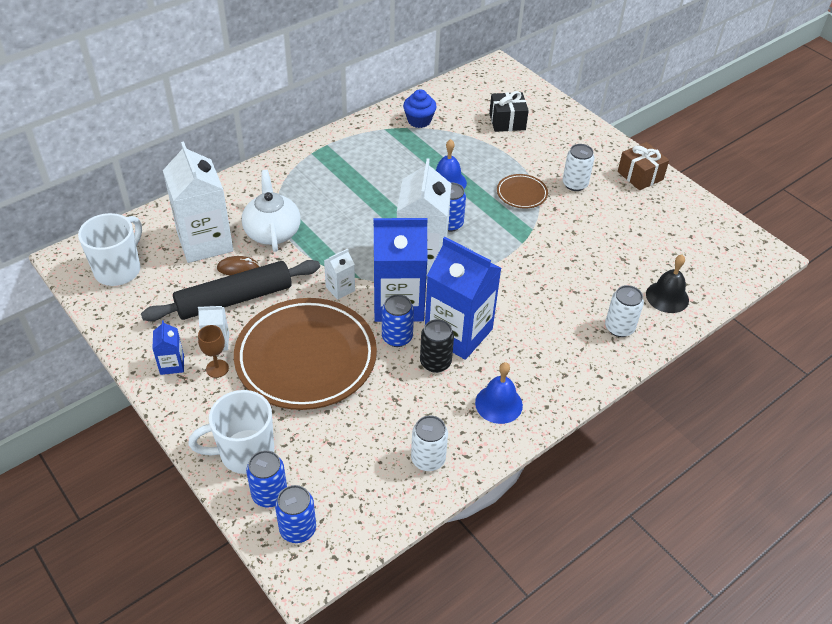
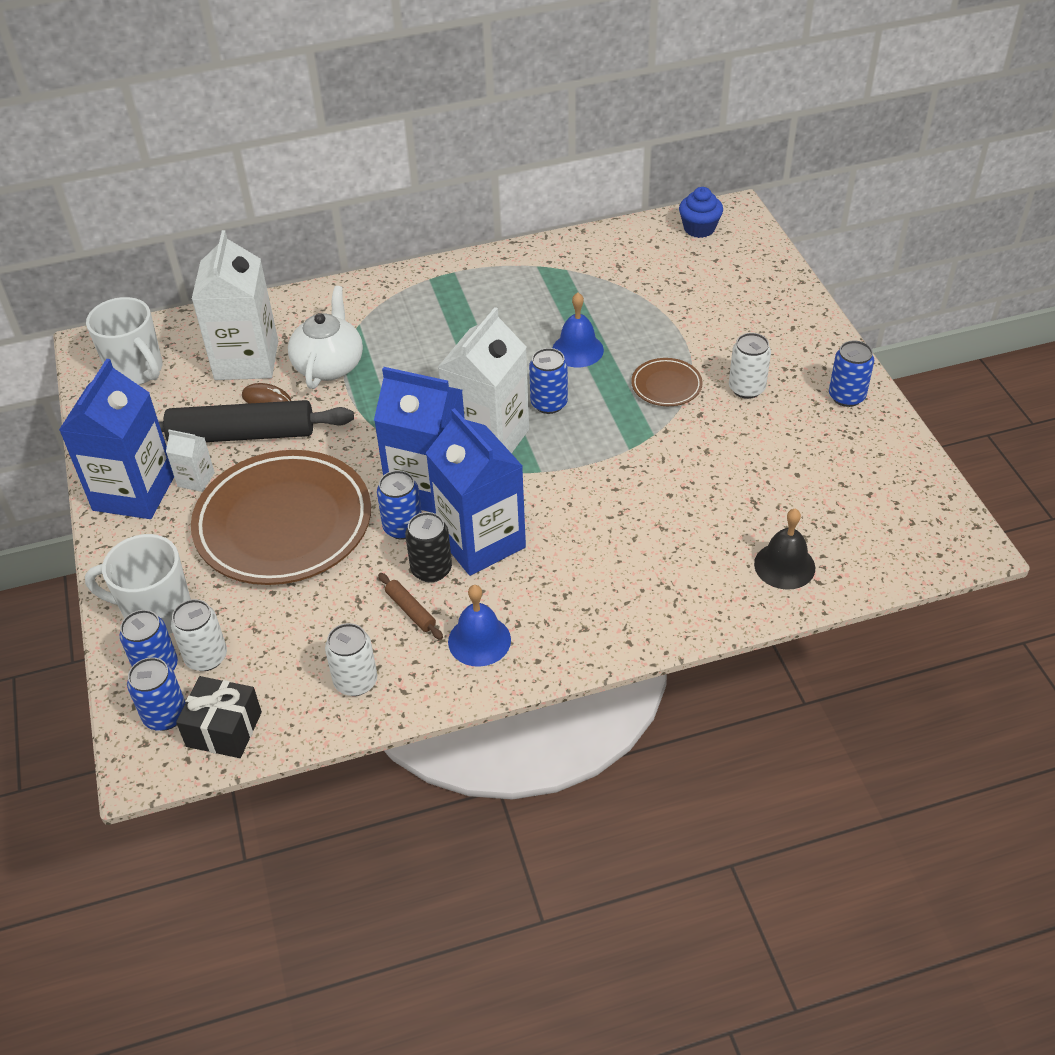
camera: 25 degrees right, 0 degrees up
(119, 270) = (136, 371): white mug -> white mug turned 90 degrees clockwise
(172, 364) = (134, 492): blue carton -> blue carton, size x2.25
(217, 368) = (179, 510): brown goblet -> none
(340, 289) = (369, 452): white carton -> none
(419, 121) = (587, 264): blue cupcake -> blue cupcake (699, 228)
(437, 396) = (410, 610): none -> brown rolling pin
(507, 121) = (703, 287): black gift -> black gift (224, 729)
(619, 328) = (693, 588): white can -> white can (206, 657)
(640, 175) = (846, 396): brown gift -> blue can

